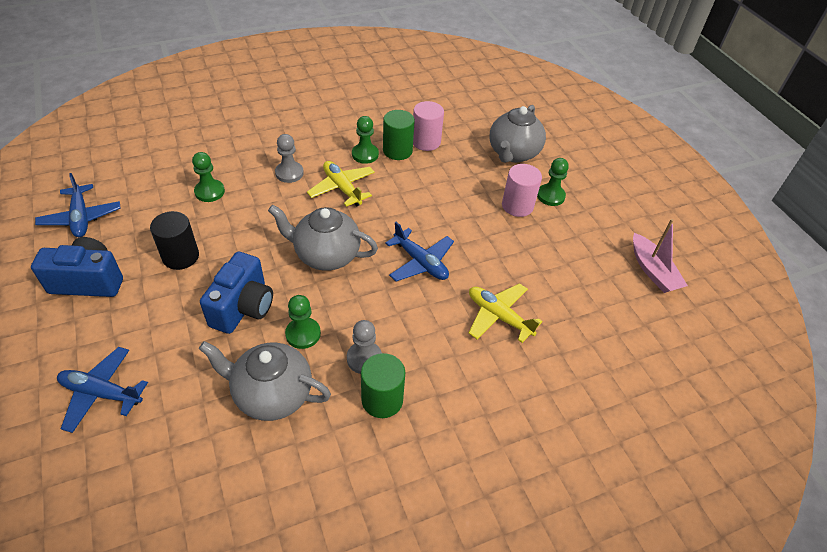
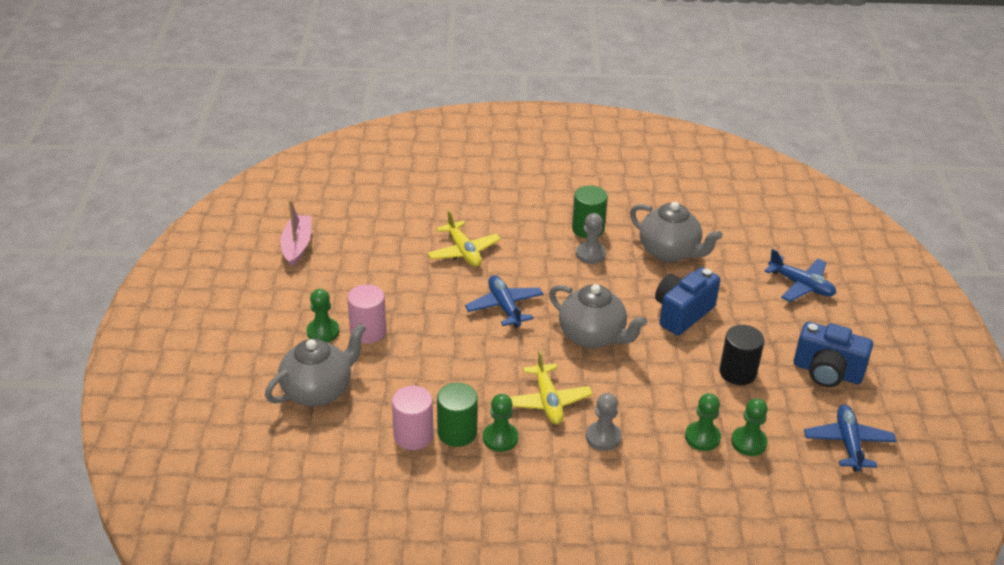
camera: 155 degrees left, 10 degrees down
(303, 334) = (634, 282): green pawn -> green pawn (748, 442)

